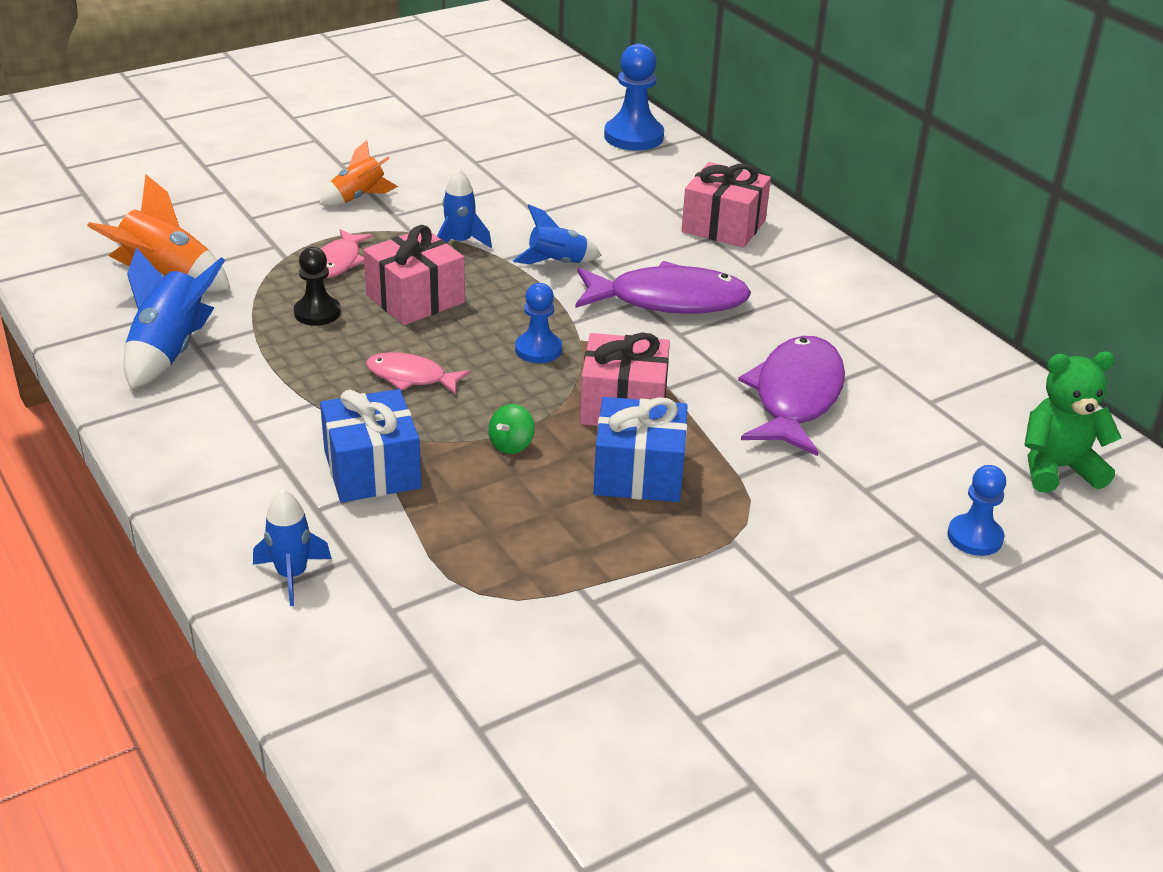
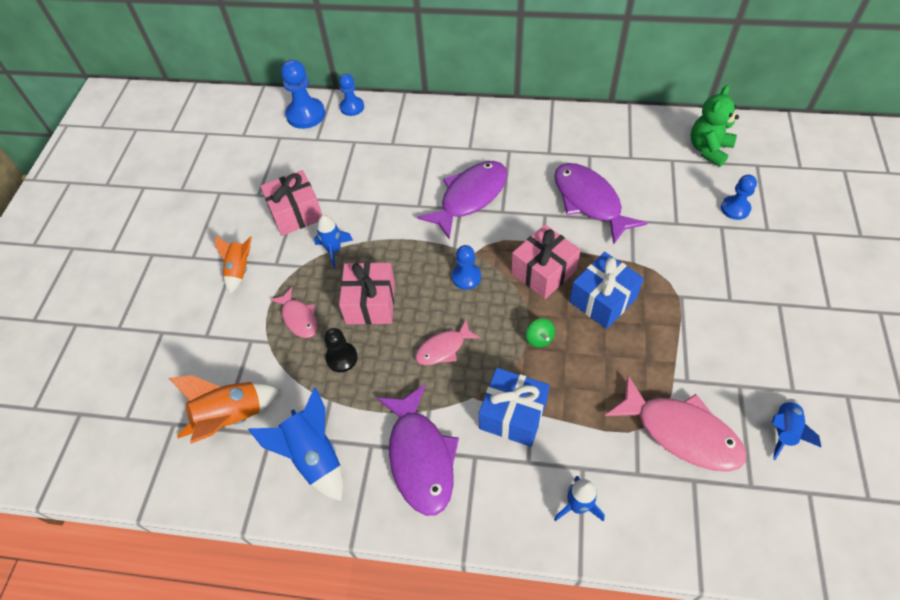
camera: 45 degrees left, 20 degrees up
(242, 424) = (420, 457): none -> purple fish
(498, 627) = (681, 432): none -> pink fish
(557, 263) = (394, 221): blue rocket -> blue rocket (784, 431)
(691, 159) = (352, 107): none -> blue pawn
(723, 226) = (425, 134): pink gift -> pink gift (296, 213)

